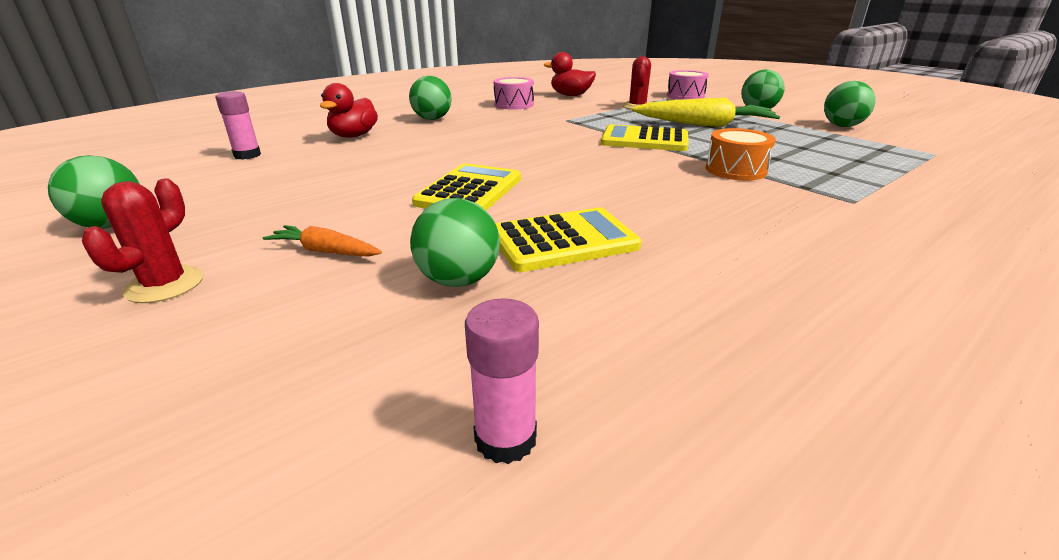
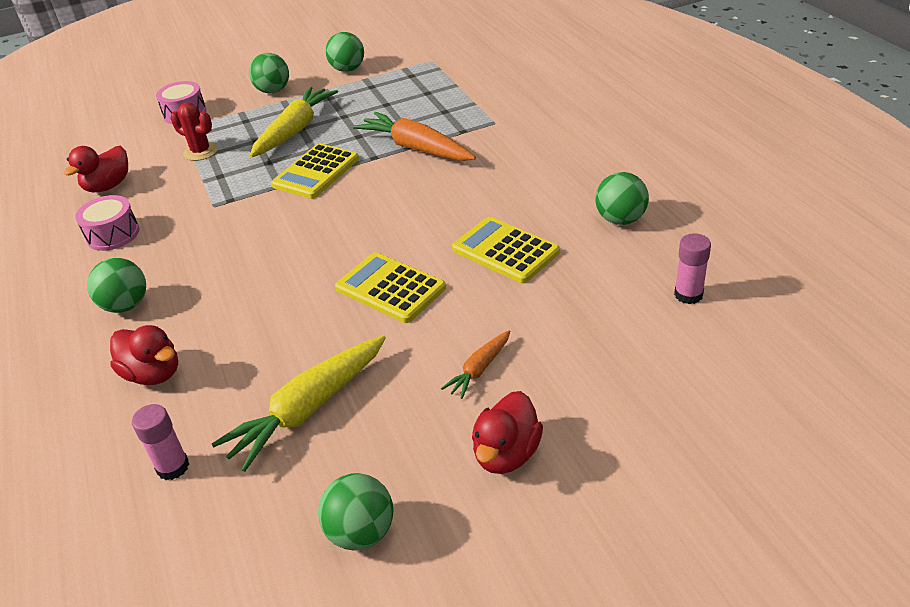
camera: 70 degrees left, 10 degrees up
(165, 285) = (506, 454): red cactus -> red duck
(292, 184) = (308, 409): none -> yellow carrot
(458, 280) = (545, 302): green ball -> green ball (620, 219)
(563, 241) = (505, 251): yellow calculator -> yellow calculator turned 45 degrees counterclockwise
(735, 170) = (416, 148): orange drum -> orange carrot

